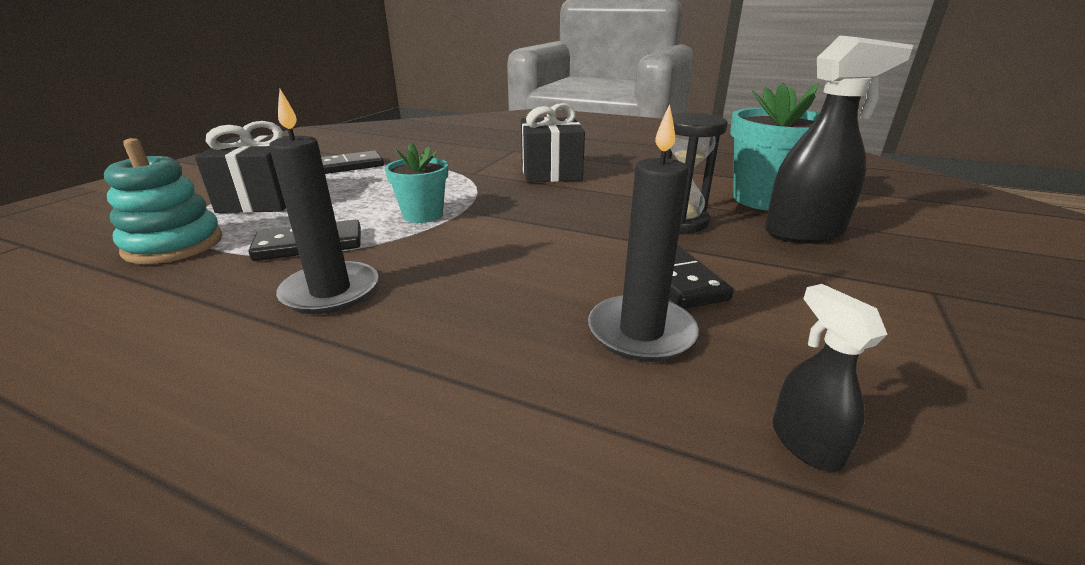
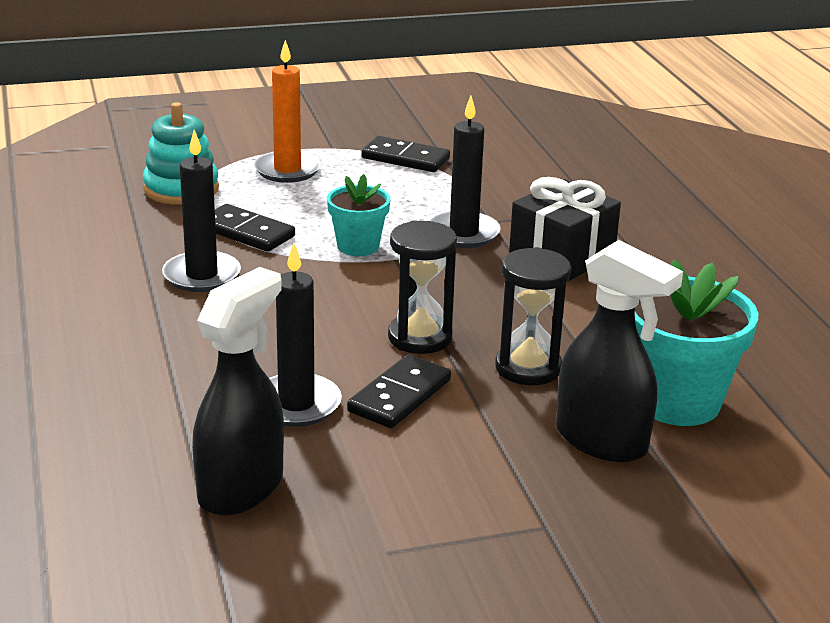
camera: 50 degrees right, 0 degrees up
(264, 199) = (287, 170): black gift -> orange candle
(473, 183) = (463, 233): none -> black candle
(591, 240) = (420, 337): none -> black hourglass
(804, 443) = (242, 488): black spray bottle -> black spray bottle, size x2.01

